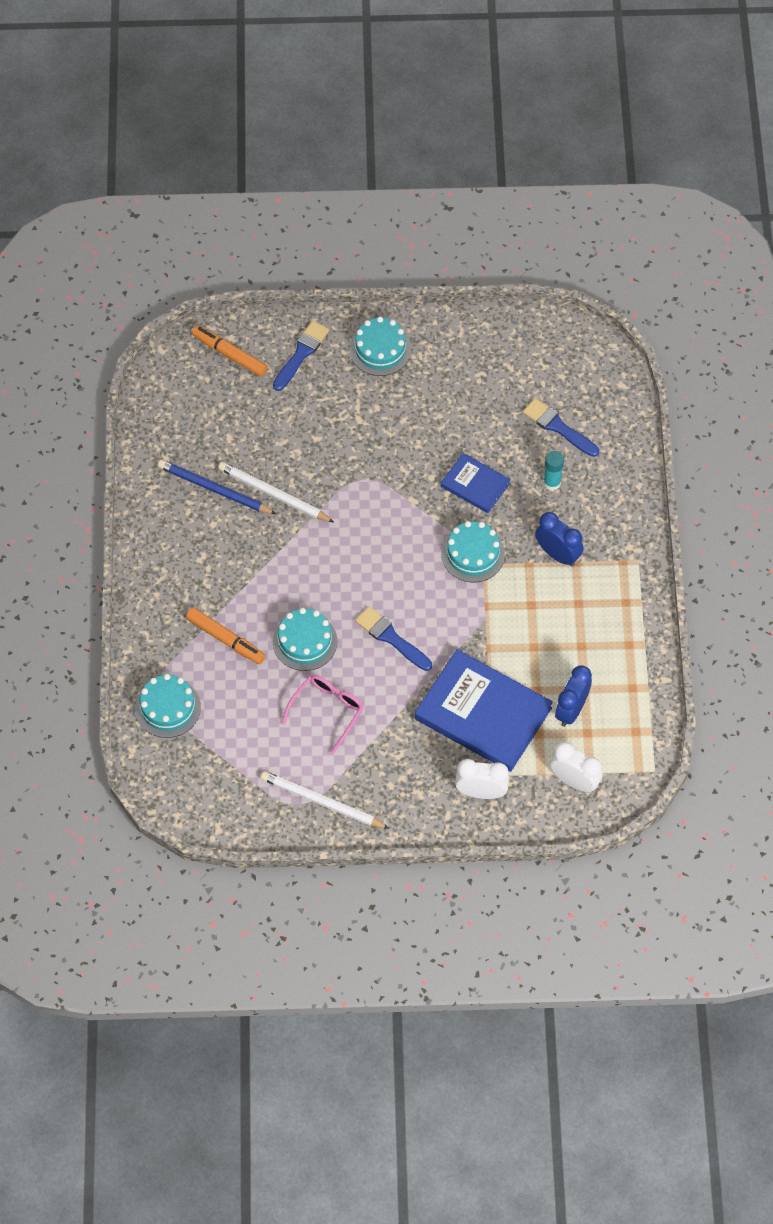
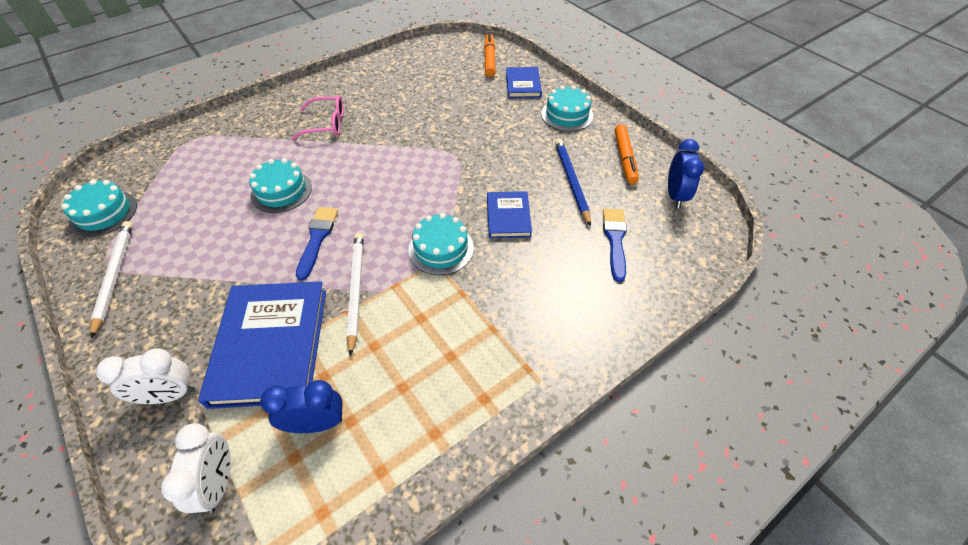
camera: 55 degrees right, 10 degrees down
(168, 707) = (178, 150): turquoise cake -> turquoise cake (103, 213)
(214, 489) = (382, 95): blue pencil -> blue pencil (571, 181)
(226, 639) = (258, 151): orange marker -> orange marker (624, 158)
(273, 494) = (401, 120): white pencil -> white pencil (356, 290)
(301, 354) = (523, 85): blue brush -> blue book
(327, 711) = (218, 234): pink glasses -> pink glasses (326, 124)
(481, 792) = (169, 395): white clock -> white clock turned 105 degrees clockwise
(552, 482) = (559, 264): turquoise glue stick -> none
(557, 554) = (491, 309): blue clock -> blue clock (675, 195)

